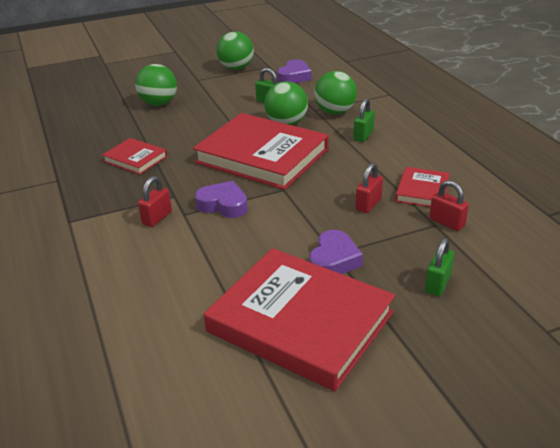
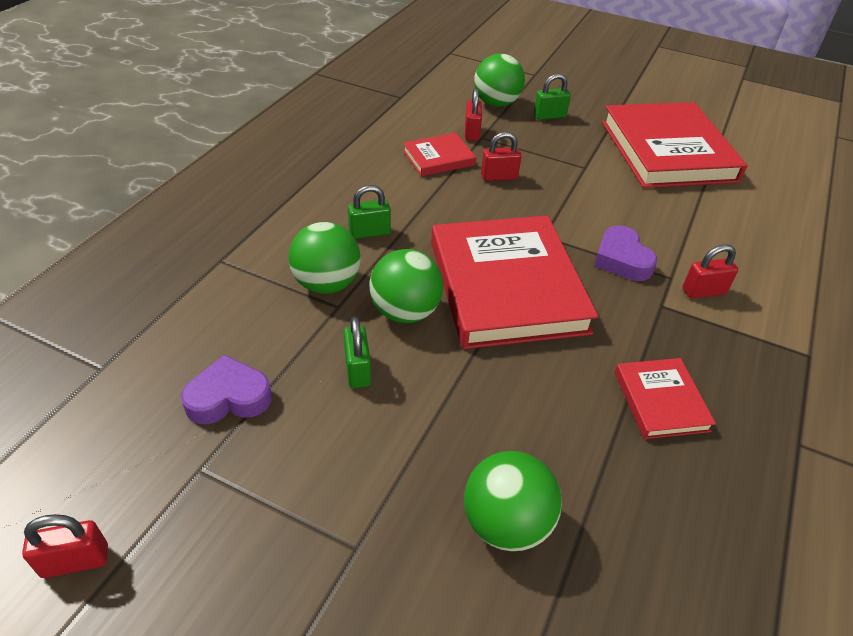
camera: 135 degrees left, 10 degrees up
(236, 68) = (247, 521): green ball -> green ball (496, 103)
(264, 46) = (75, 561): none -> red padlock
(333, 260) = (592, 164): purple heart -> none

